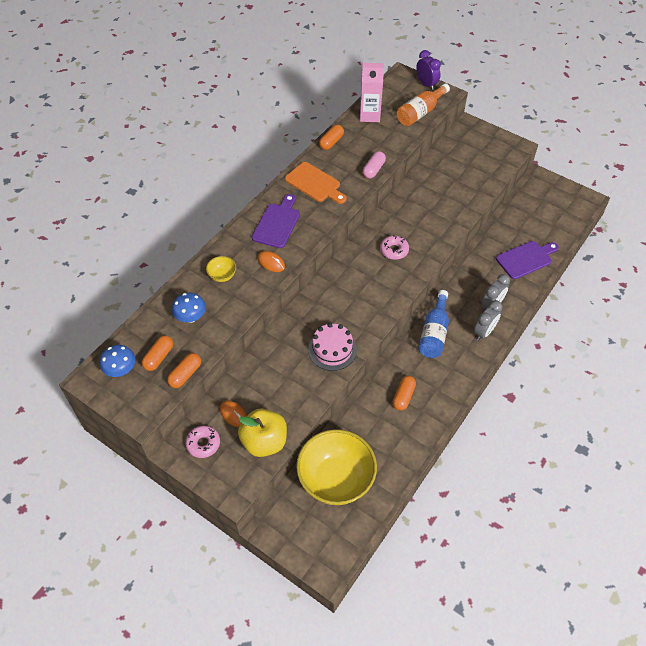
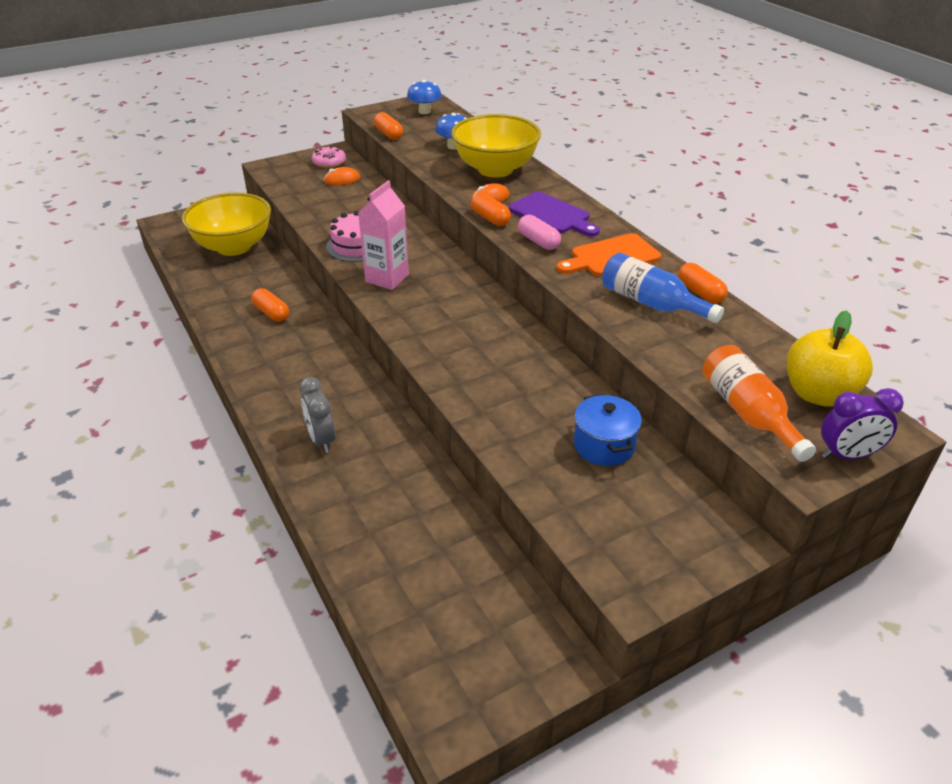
camera: 115 degrees right, 15 degrees down
(159, 357) = (421, 127): orange capsule -> orange capsule (490, 218)
(222, 276) = (495, 169): yellow bowl -> yellow bowl, size x2.40
(264, 442) = (296, 188): yellow apple -> yellow apple (818, 394)
(370, 115) = (759, 350): pink carton -> pink carton (387, 278)
(373, 169) = (612, 313): pink capsule -> pink capsule (538, 241)
(394, 250) = (467, 333): pink donut -> none
(434, 333) = (330, 367): blue bottle -> blue bottle (651, 303)
(444, 173) = (604, 445): none -> blue pot
(484, 332) = (287, 412): grey clock -> none
(526, 259) = (372, 525): purple cutting board -> none

